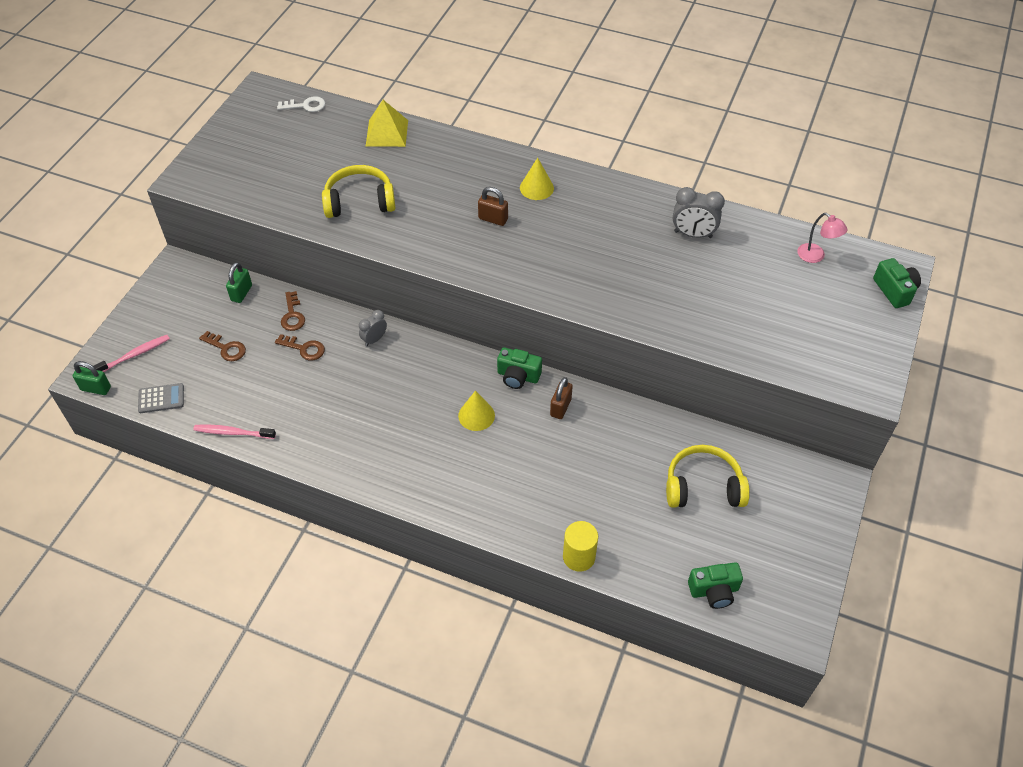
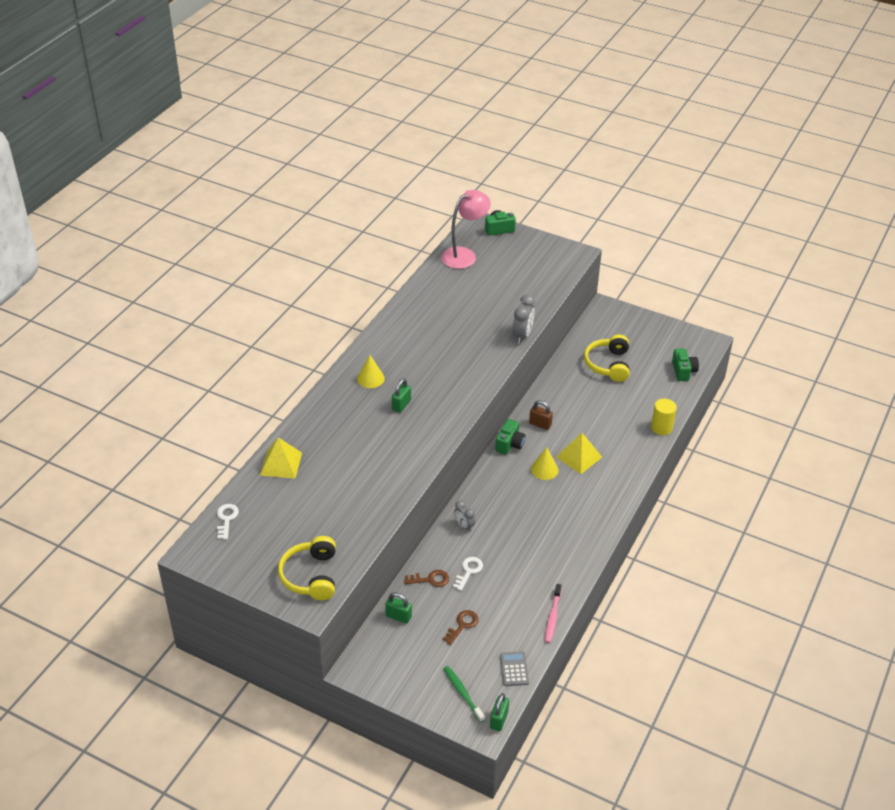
camera: 85 degrees left, 10 degrees down
(134, 355) = (462, 693): pink toothbrush -> green toothbrush
(304, 348) = (469, 571): brown key -> white key
(359, 202) = (366, 483): yellow headphones -> yellow headphones (311, 576)
(493, 219) = (401, 405): brown padlock -> green padlock
(504, 453) = (579, 457): none -> yellow pyramid
(693, 234) = (435, 305): grey clock -> grey clock (522, 335)
(816, 256) = (464, 255): pink lamp -> pink lamp, size x1.87

